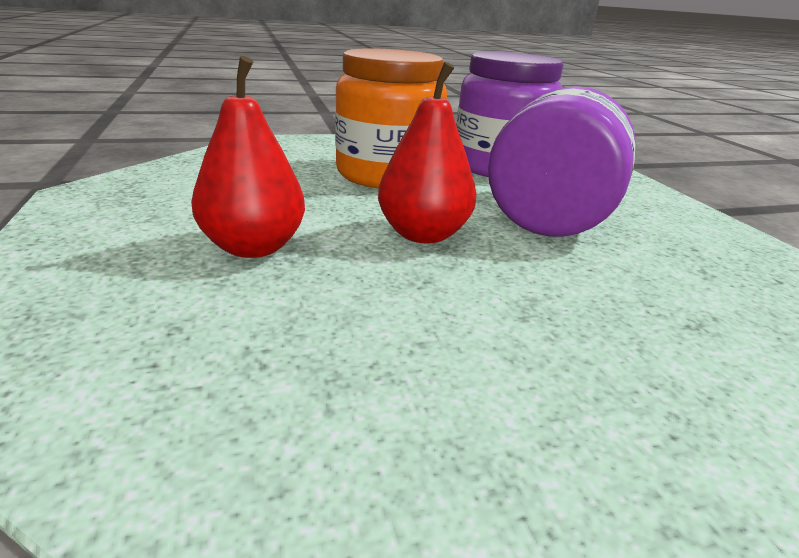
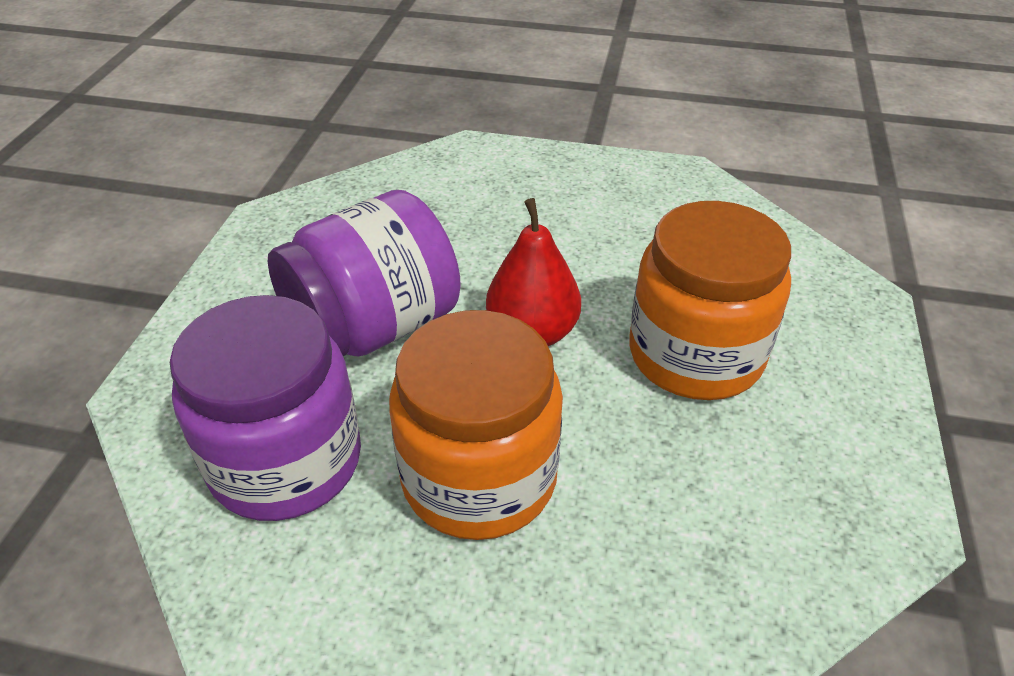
camera: 150 degrees left, 15 degrees up
(253, 247) = (695, 354): red pear -> orange jar

